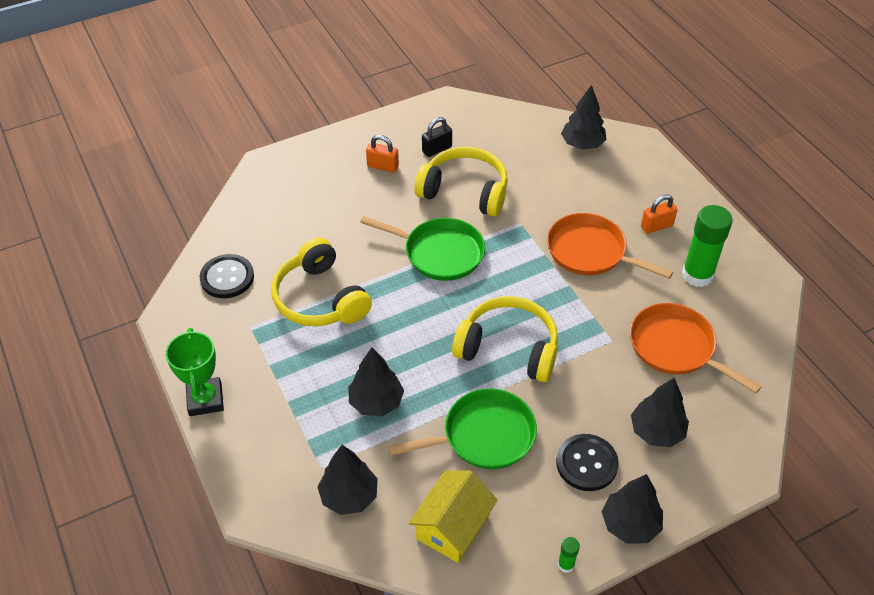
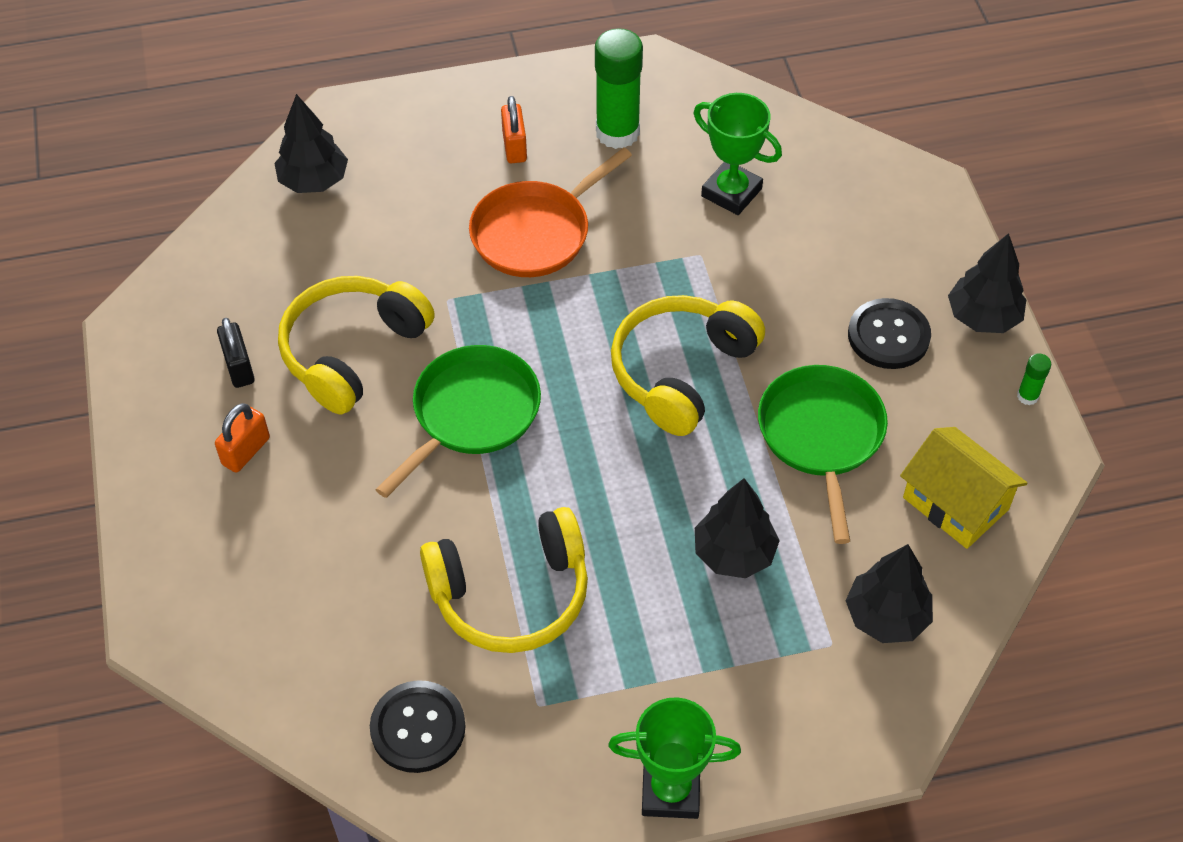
camera: 75 degrees left, 5 degrees up
(656, 431) = (856, 251): black tree -> none
(675, 347) = (731, 192): orange pan -> green trophy

